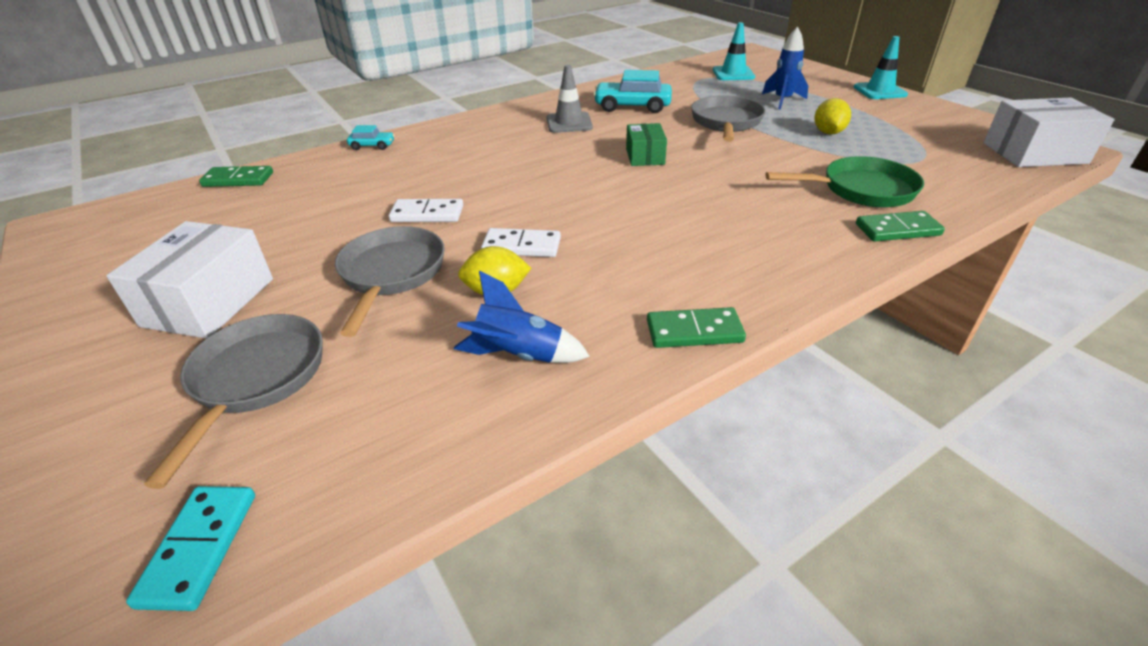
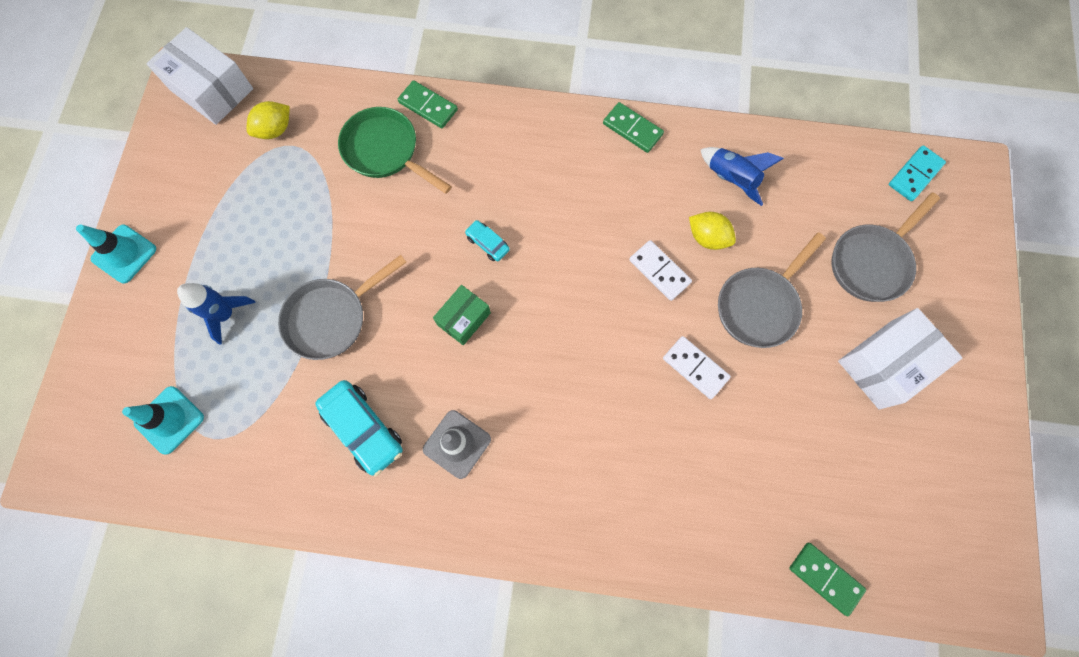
camera: 140 degrees left, 35 degrees up
(372, 146) = (671, 557): turquoise car -> turquoise car (487, 243)
(828, 132) = (285, 230): yellow lemon -> yellow lemon (275, 130)

